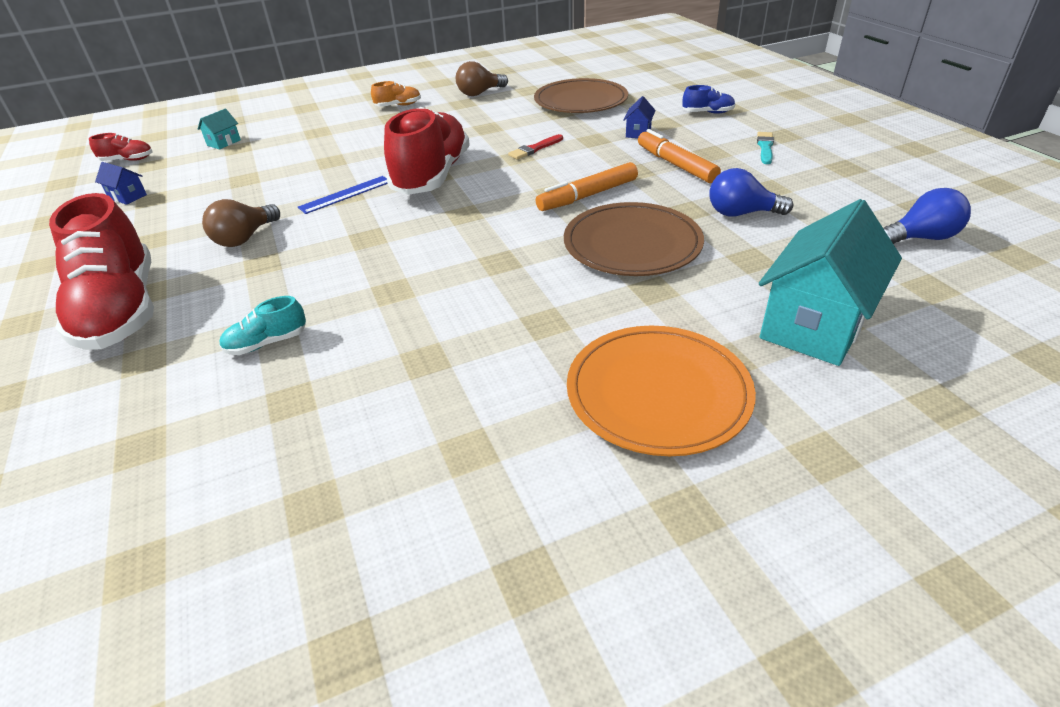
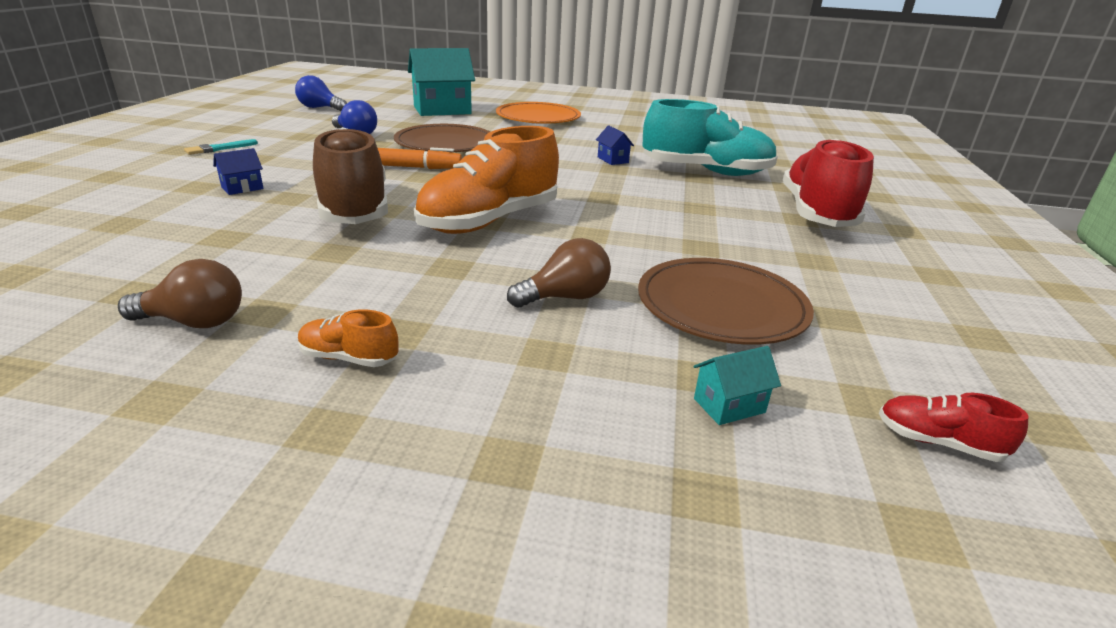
camera: 150 degrees left, 10 degrees down
(127, 197) = (879, 336): blue house -> blue house (613, 160)
(245, 238) = (711, 230): brown light bulb -> brown light bulb (565, 297)
(267, 343) = (706, 172): turquoise shoe -> turquoise shoe, size x2.37
(345, 194) = (591, 235): blue ruler -> none
(432, 176) = (489, 221): red shoe -> orange shoe
(535, 149) = (354, 209): red brush -> brown shoe
(580, 101) = (158, 242): brown plate -> brown plate (721, 306)
(676, 165) = (302, 161): orange marker -> none
(707, 113) = (138, 180): blue shoe -> none

